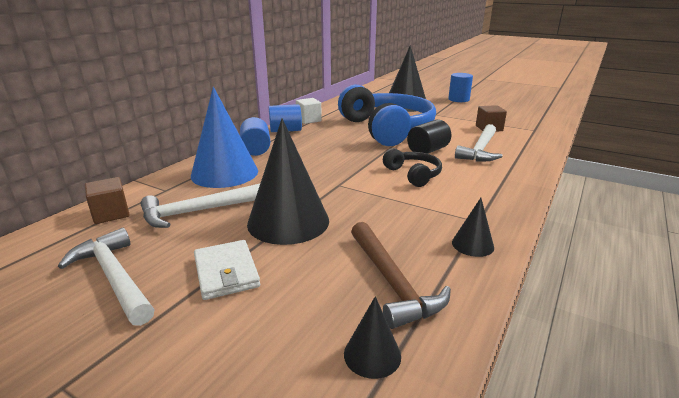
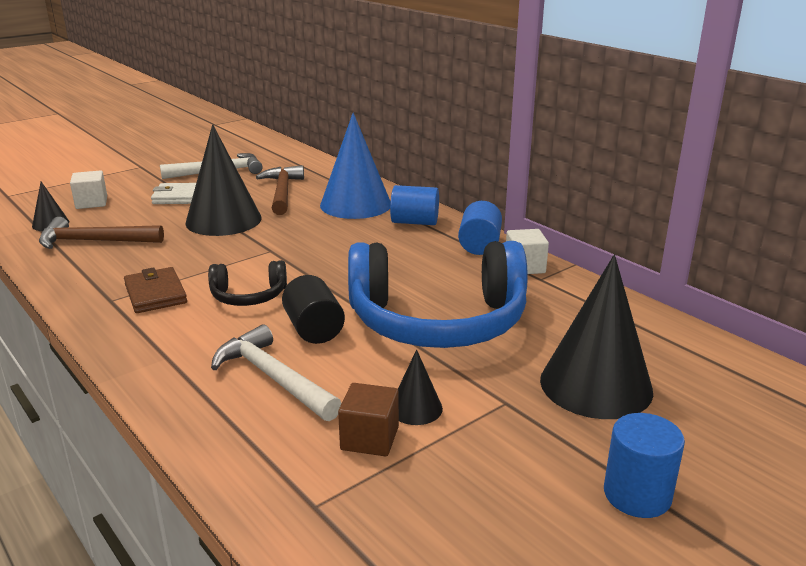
camera: 110 degrees right, 0 degrees up
(111, 214) = (311, 168): brown cube -> none
(197, 211) = (282, 192): white hammer -> brown hammer
(273, 354) = (91, 203): none -> white cube
(448, 206) = (155, 293): none -> brown wallet
(472, 244) = (84, 284): black cone -> black cone (416, 408)

